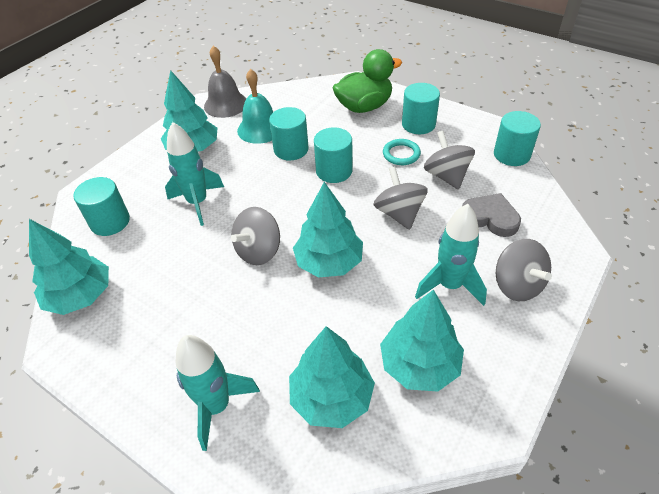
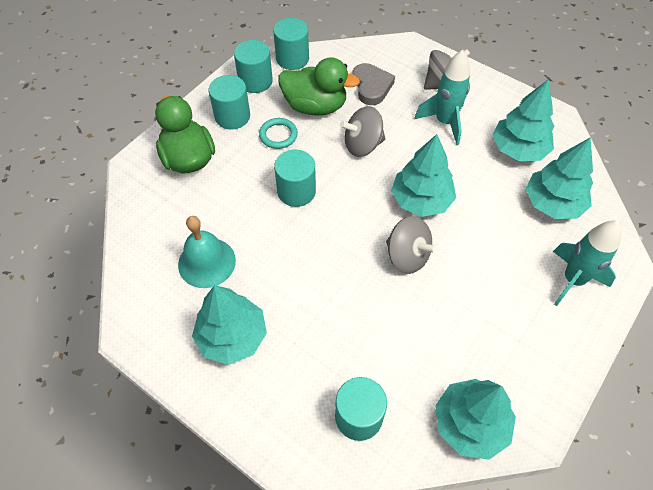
camera: 90 degrees left, 10 degrees up
(198, 203) = (333, 320): turquoise rocket -> none
(225, 104) = (142, 306): grey bell -> none
(291, 149) = (253, 230): turquoise cylinder -> turquoise cylinder (255, 81)
(446, 176) = (315, 106): grey spinning top -> green duck
(490, 218) = (371, 86): grey heart -> grey heart turned 135 degrees clockwise

